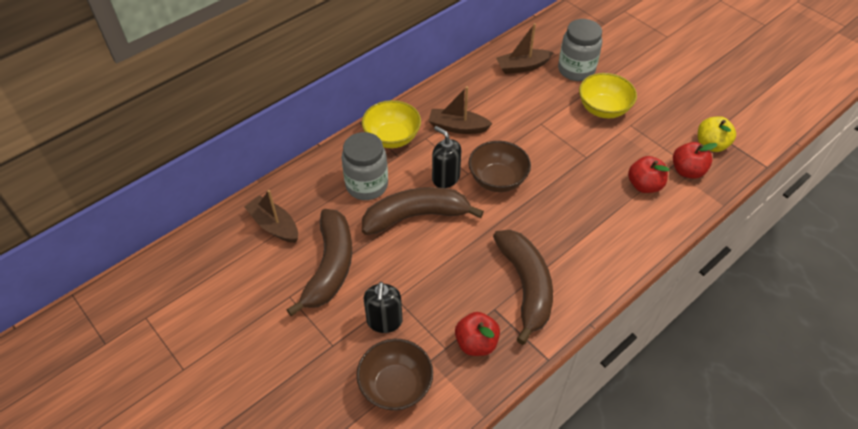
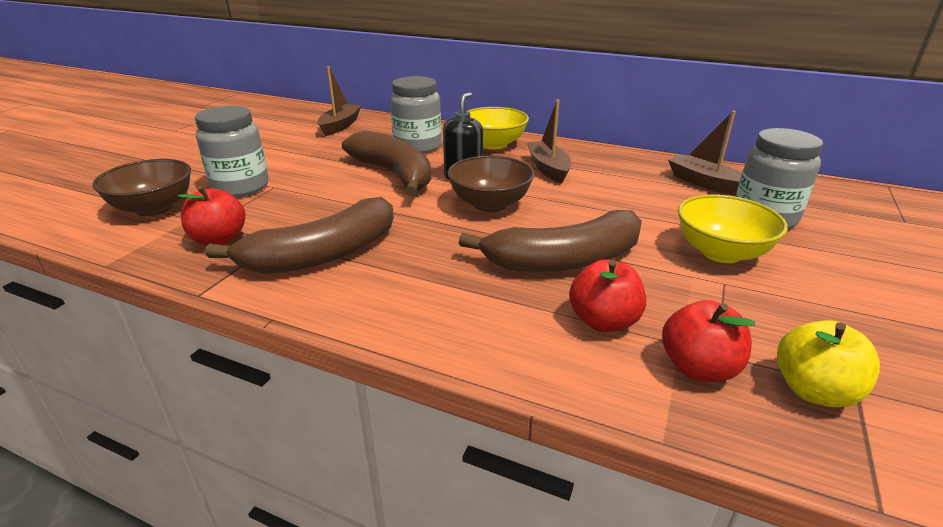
camera: 65 degrees right, 20 degrees down
(330, 267) = (302, 153): brown banana -> brown banana (564, 260)
(384, 321) = (240, 187): black soap dispenser -> grey jar

